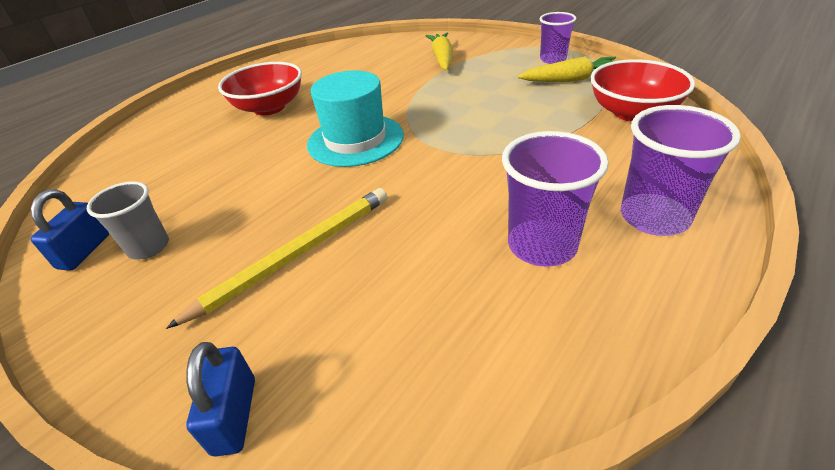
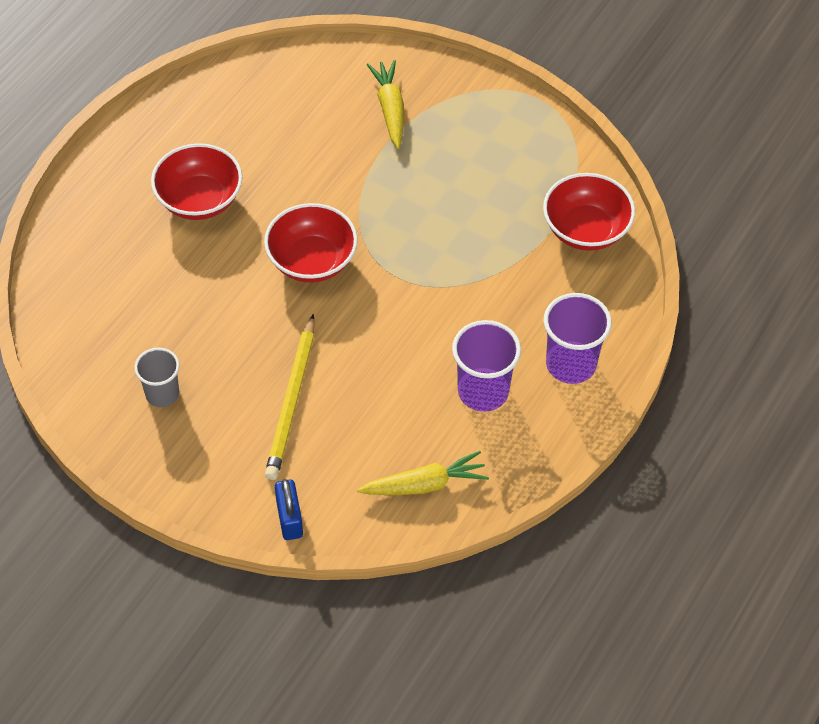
camera: 10 degrees left, 15 degrees up
(84, 251) = (106, 398): blue padlock -> none
(296, 254) = (292, 401): yellow pencil -> yellow pencil turned 150 degrees clockwise
(355, 140) = (312, 261): turquoise hat -> red bowl
(553, 59) = (521, 122): purple cup -> none
(571, 79) = (536, 167): yellow carrot -> yellow carrot (425, 484)

